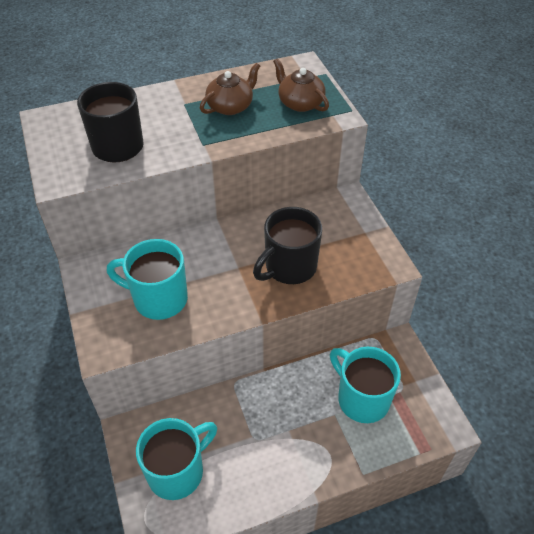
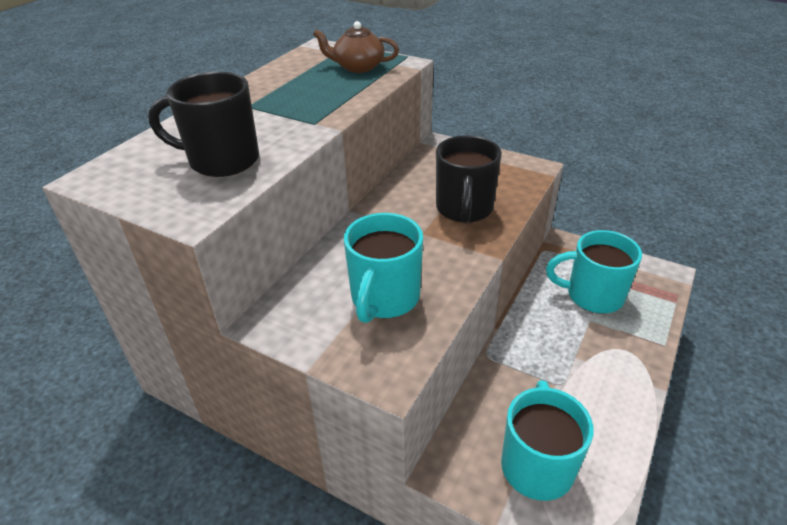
camera: 40 degrees left, 10 degrees down
(158, 299) = (384, 298): turquoise mug -> turquoise mug turned 45 degrees counterclockwise
(230, 106) = (298, 91): brown teapot -> none

